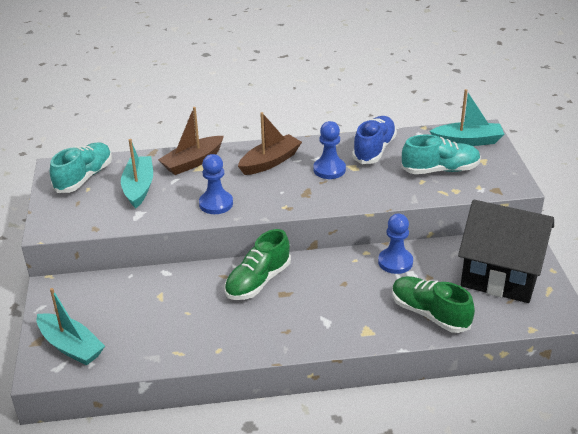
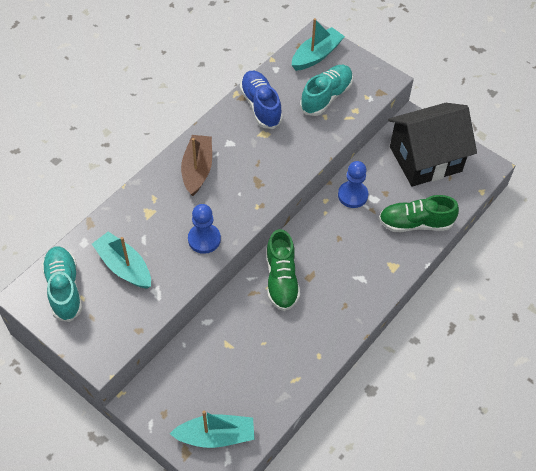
camera: 45 degrees left, 20 degrees up
(192, 162) = (136, 211): brown boat -> none
(329, 169) = (250, 148): blue pawn -> none

